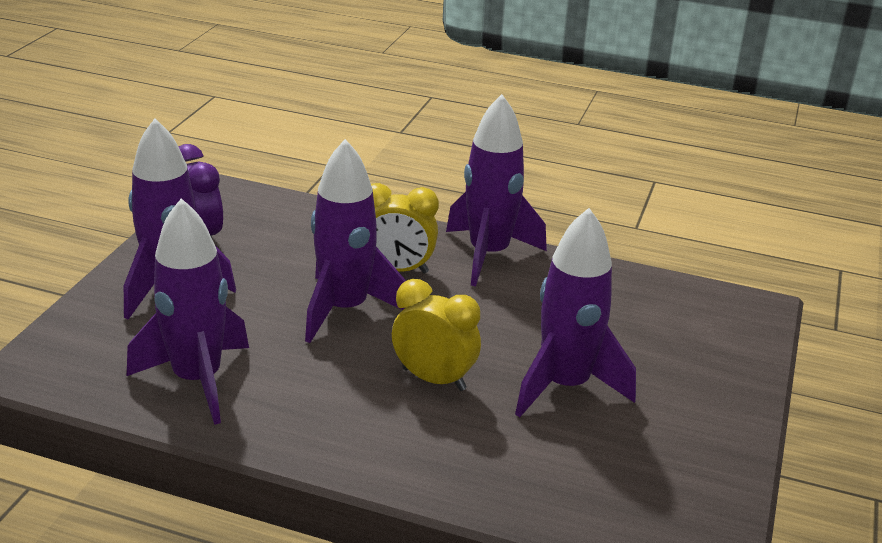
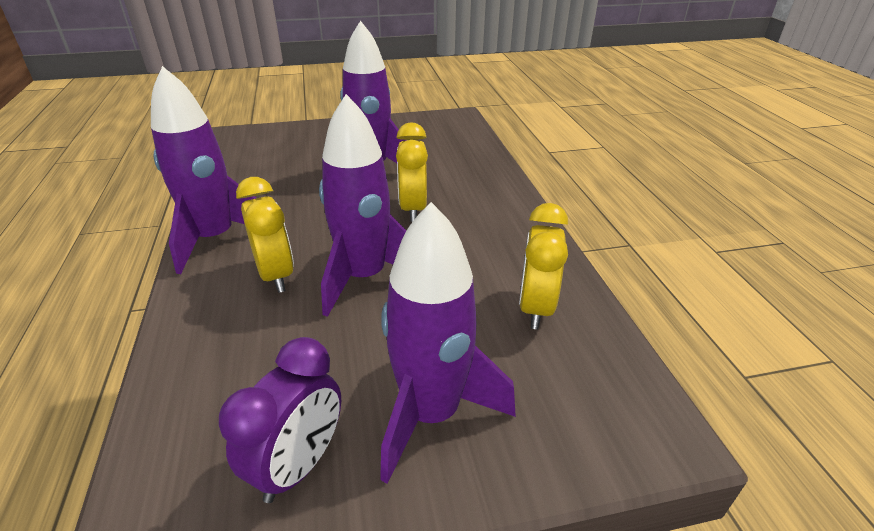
camera: 120 degrees left, 5 degrees up
(197, 380) = (535, 307): purple rocket -> yellow clock

